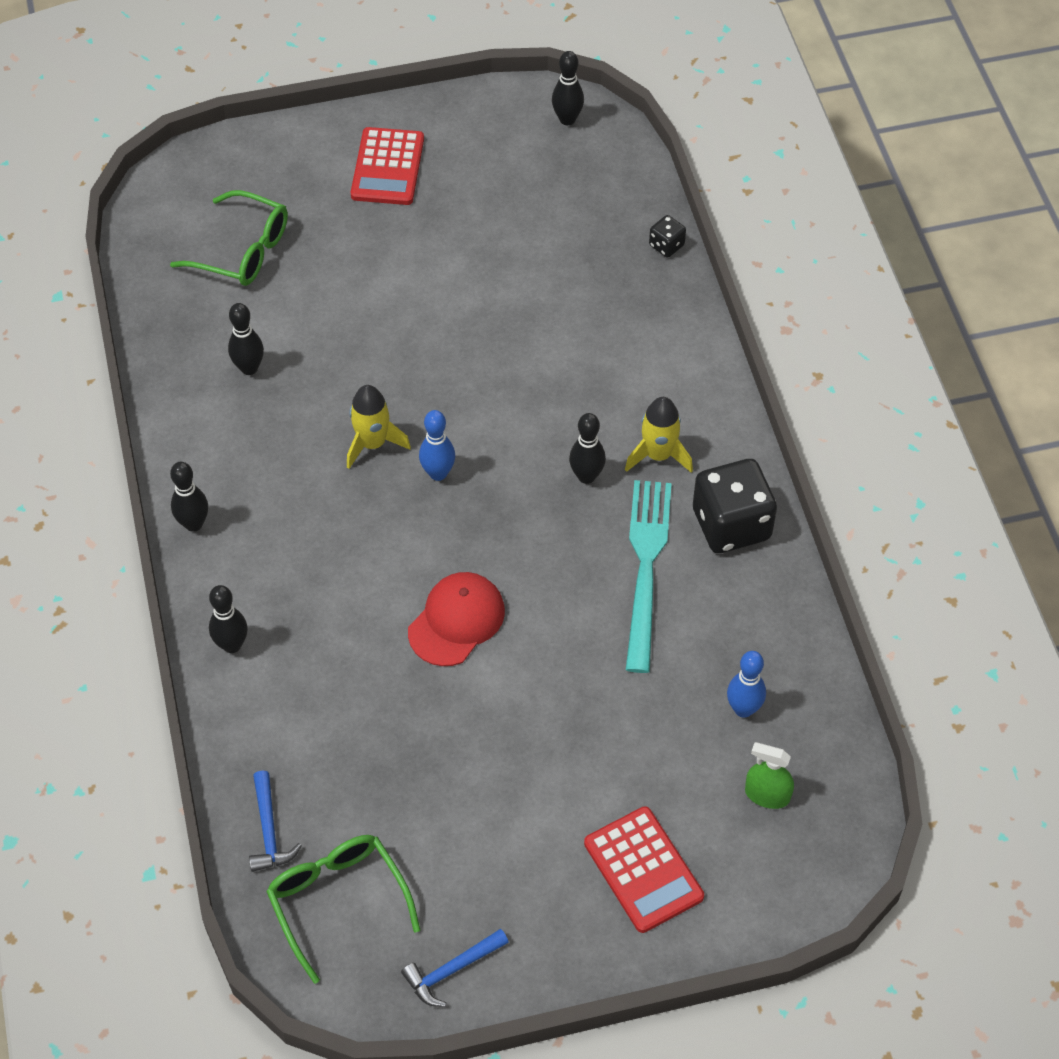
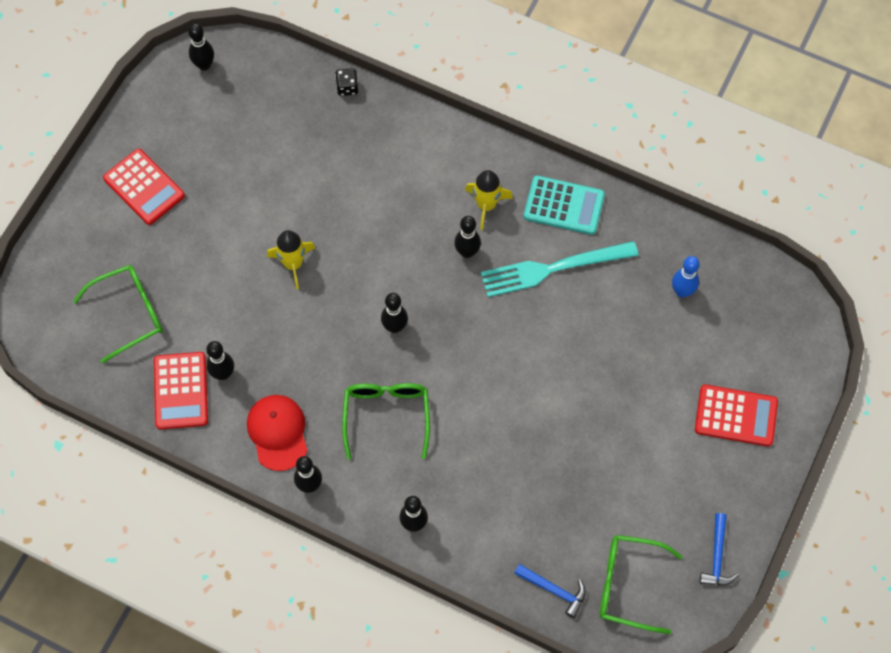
camera: 50 degrees left, 10 degrees up
(199, 347) = (181, 391): none -> red calculator
(330, 536) = (386, 416): none -> green glasses
(373, 443) = (342, 346): yellow rocket -> yellow rocket (293, 264)
(438, 473) = (395, 327): blue bowling pin -> black bowling pin
(456, 621) = (503, 391): red cap -> red cap (278, 432)
(646, 566) = (552, 268): turquoise fork -> turquoise fork turned 60 degrees counterclockwise
(731, 524) = (564, 205): black dice -> turquoise calculator
(767, 795) = (742, 321): green spray bottle -> none

